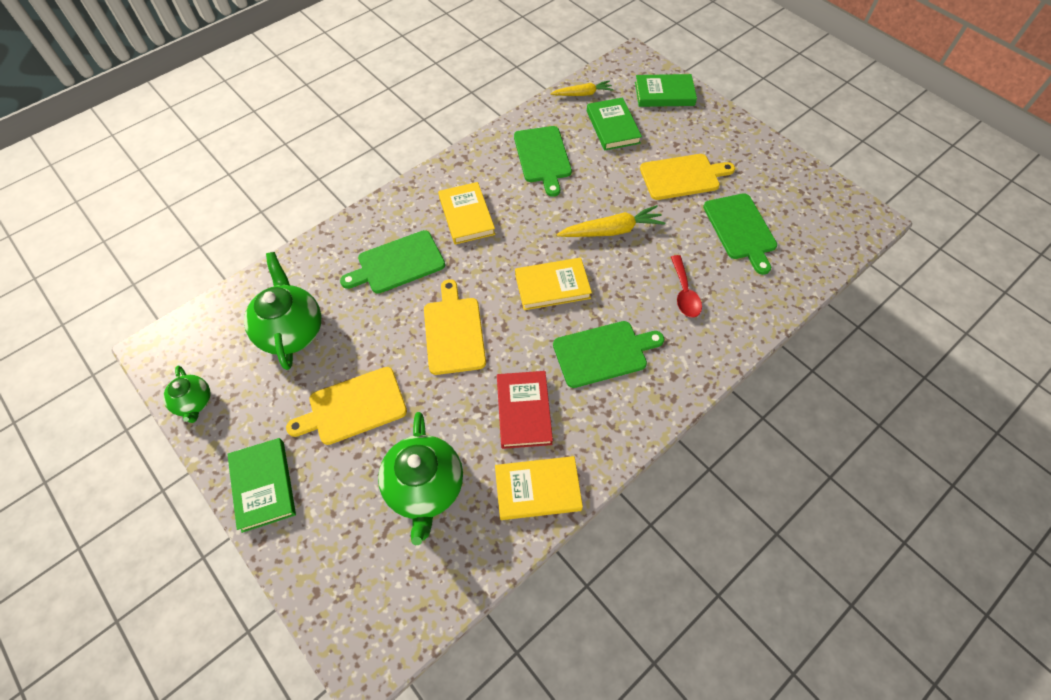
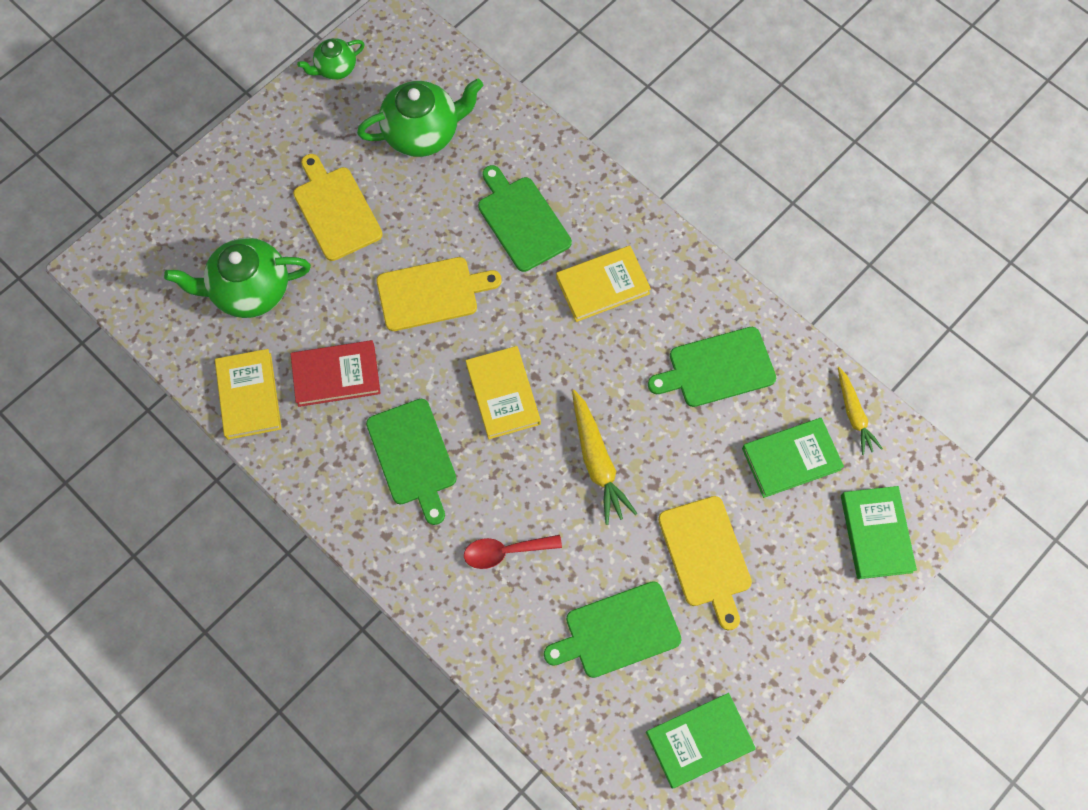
camera: 85 degrees right, 10 degrees up
(263, 485) = (251, 150): green book -> green book (699, 741)

